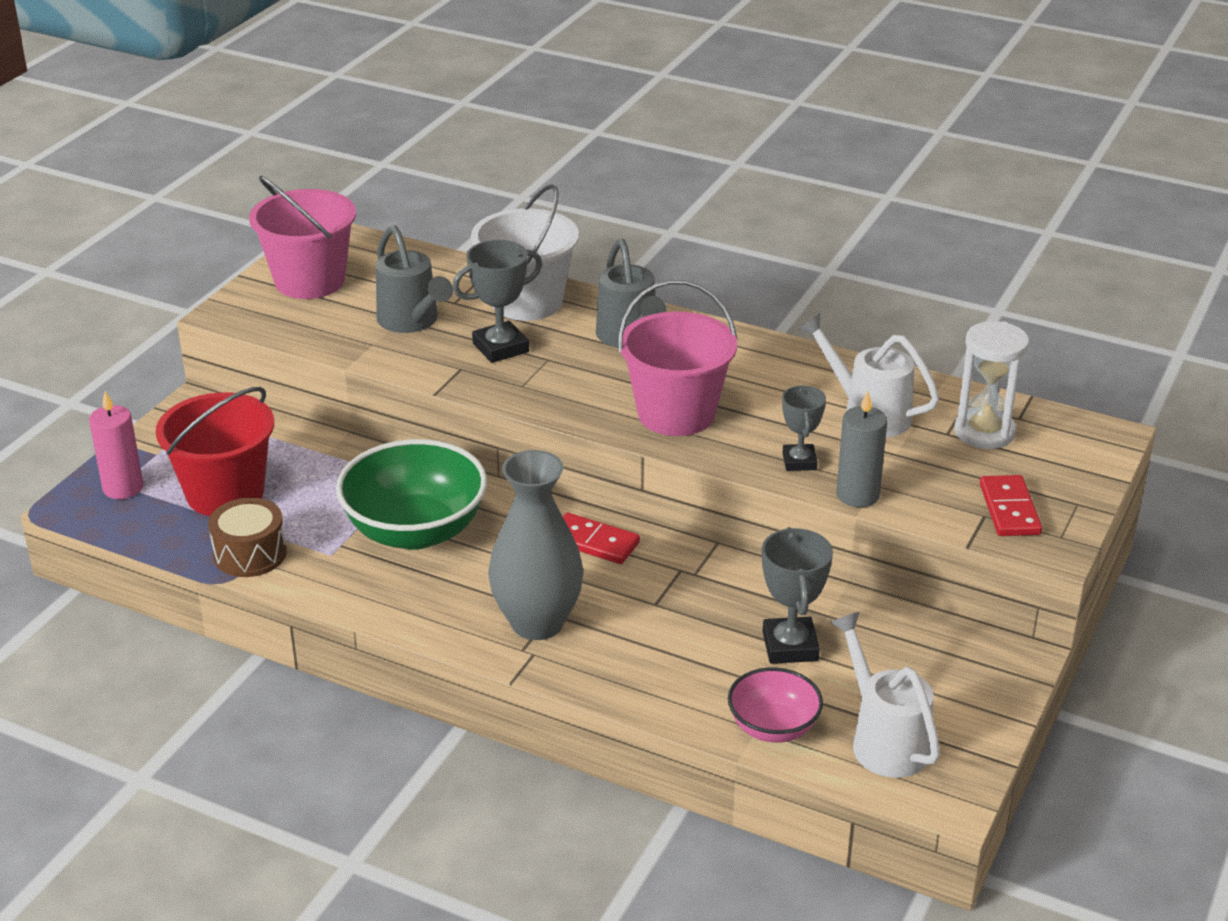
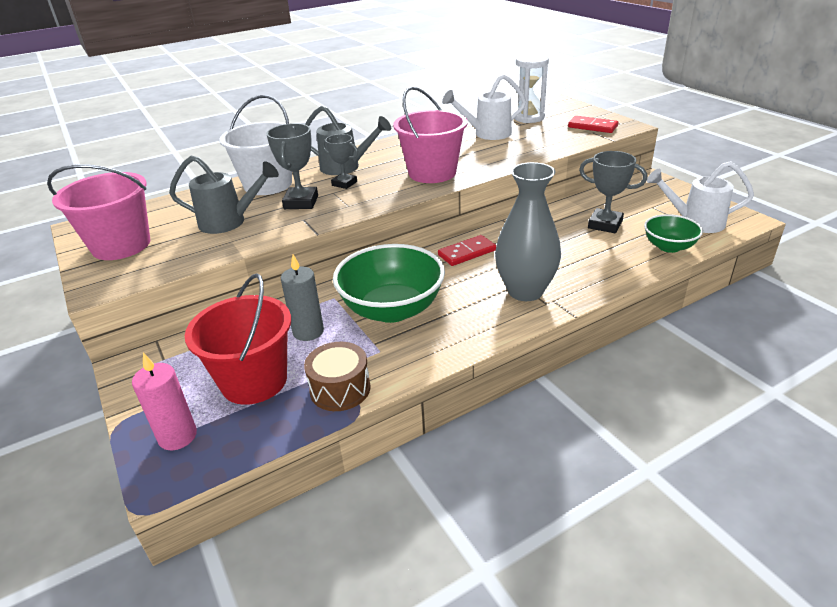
camera: 55 degrees left, 0 degrees up
(773, 727) = (669, 247): pink bowl -> green bowl
(799, 461) = (509, 156): grey trophy -> grey trophy (344, 183)
(857, 495) = (551, 151): grey candle -> grey candle (308, 331)

